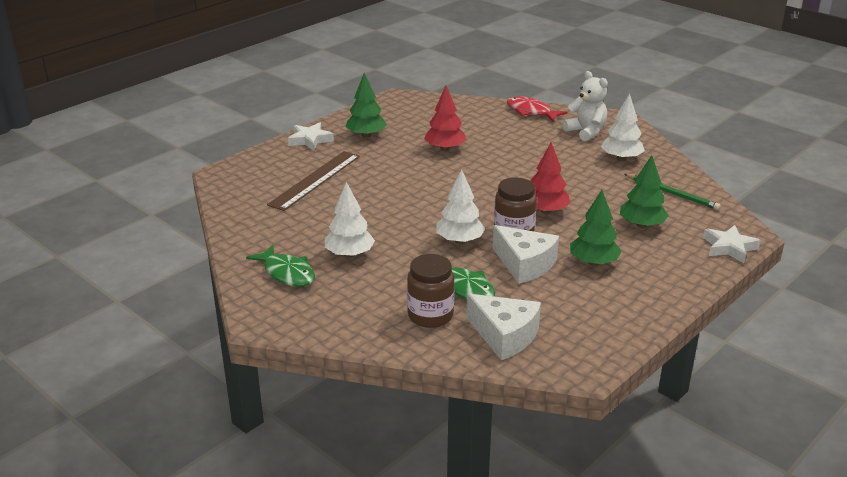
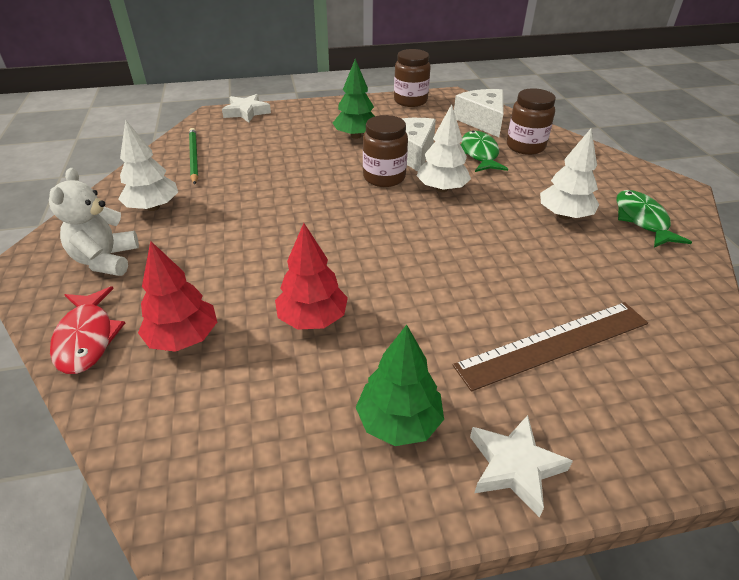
camera: 145 degrees left, 10 degrees up
(545, 211) = (326, 185): red tree -> red tree (183, 338)
(614, 335) = (410, 101): none -> brown jar
(641, 225) = (271, 145): green tree -> none

